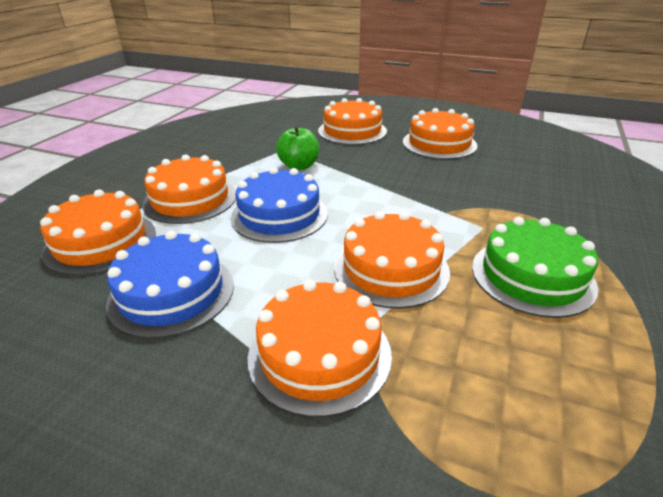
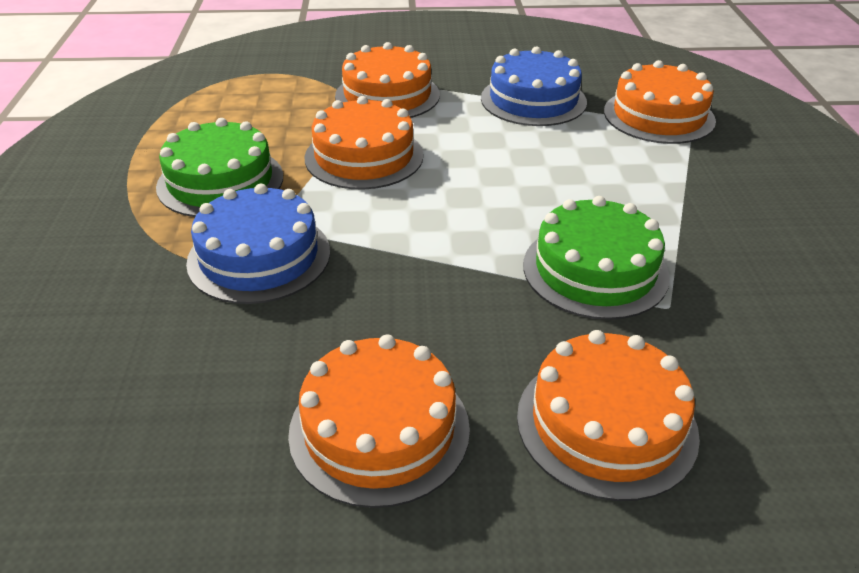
camera: 155 degrees right, 5 degrees up
(190, 199) = (656, 175): orange cake -> none
(279, 215) = (527, 182): blue cake -> blue cake (259, 256)
(299, 166) = (595, 270): green apple -> green cake

